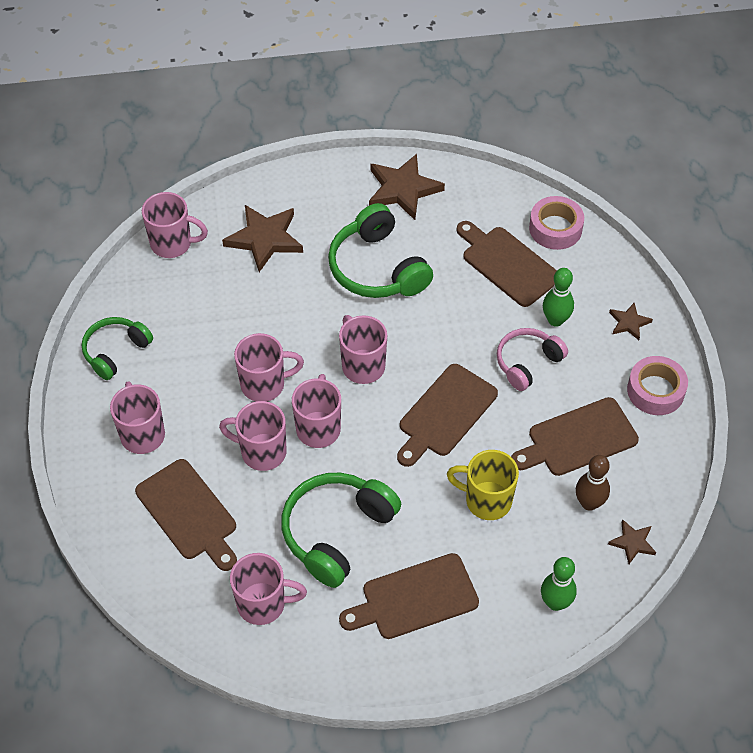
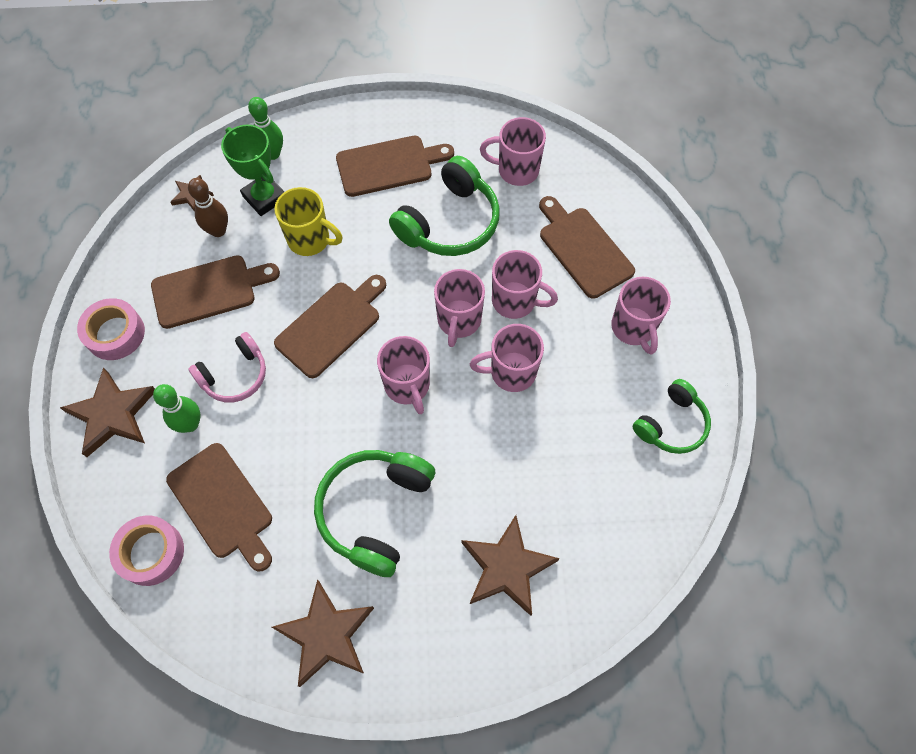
camera: 175 degrees left, 10 degrees up
(172, 244) = (619, 570): pink mug -> none
(377, 268) = (375, 511): green headphones -> green headphones turned 135 degrees counterclockwise
(549, 546) = (264, 198): none -> green trophy
(629, 323) = (112, 414): brown star -> brown star, size x1.93

